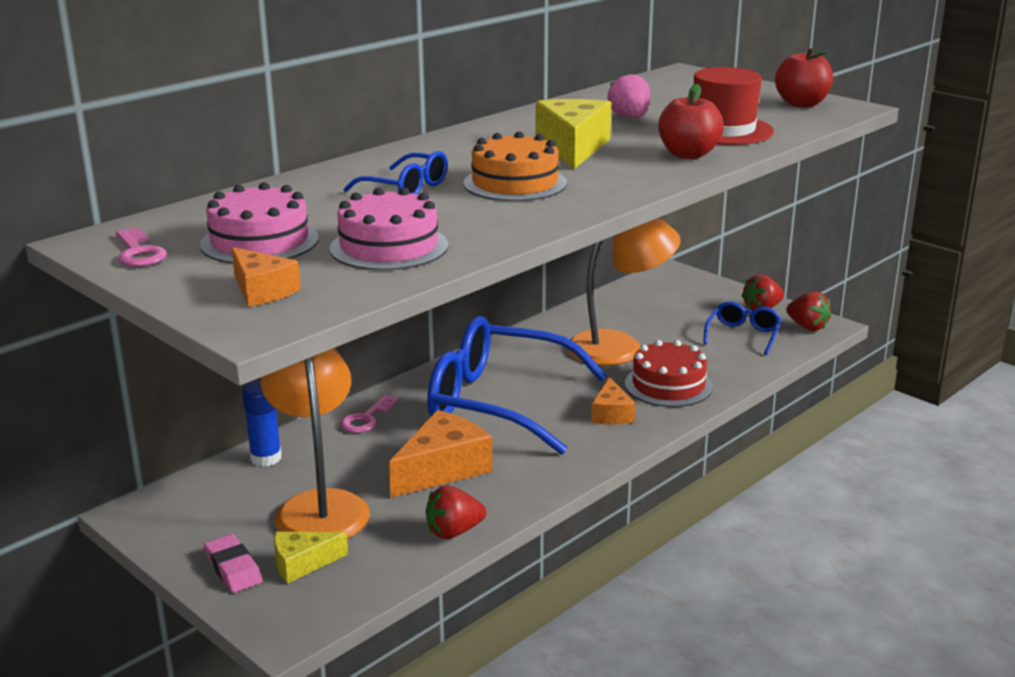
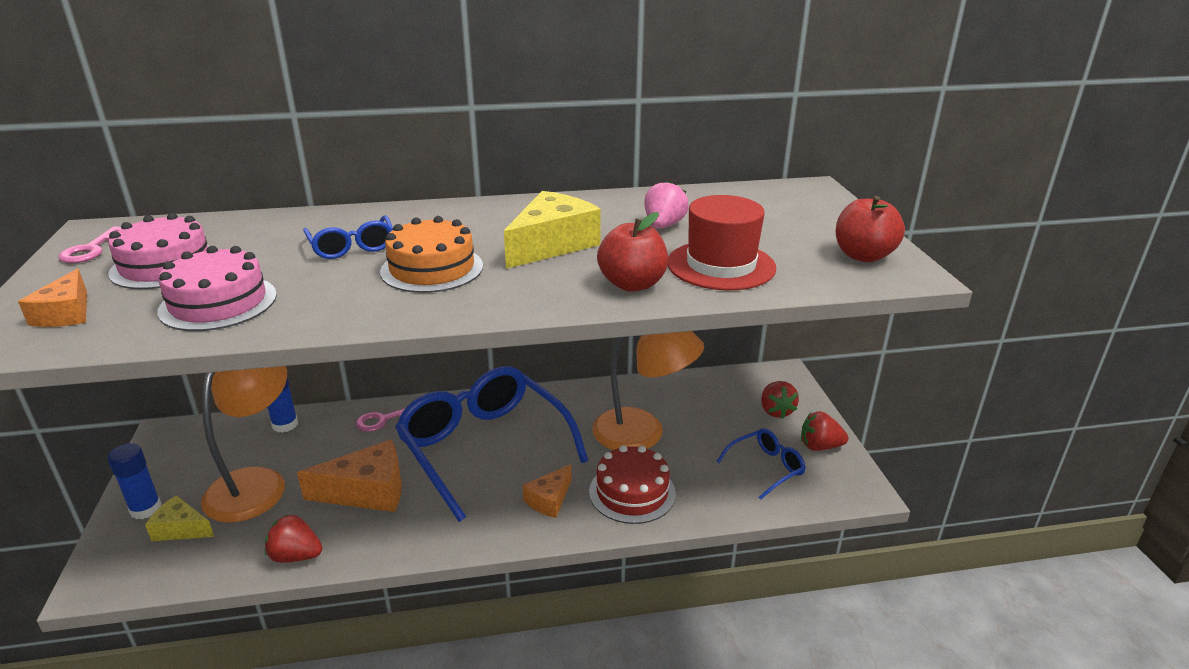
camera: 35 degrees right, 5 degrees up
(233, 568) = (146, 509): pink eraser -> blue glue stick
(807, 327) = (841, 485): red strawberry -> red strawberry (776, 411)

